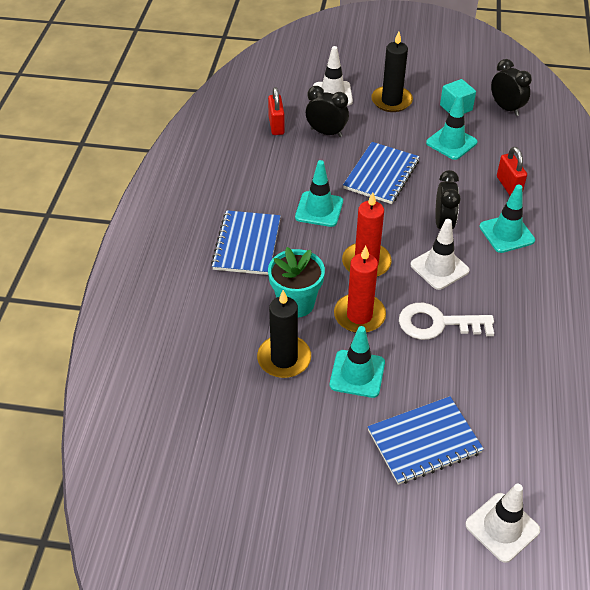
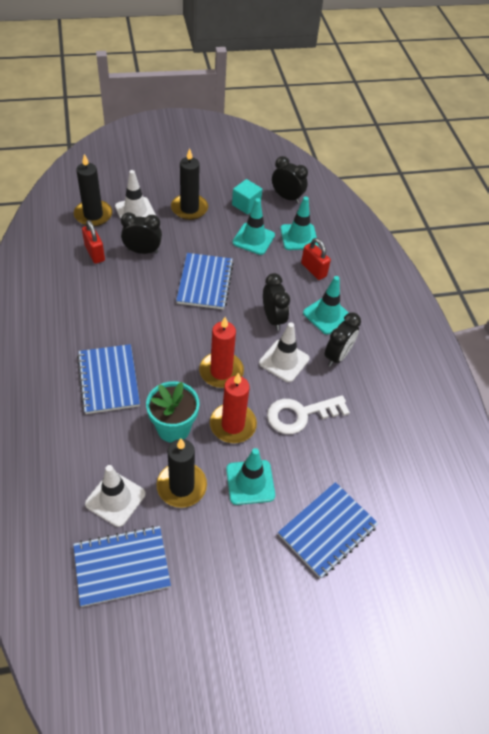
camera: 25 degrees left, 5 degrees up
(197, 414) = (122, 566): none -> blue notebook
(288, 90) = (93, 215): none -> black candle
(319, 209) = (162, 329): turquoise traffic cone -> turquoise traffic cone (299, 237)
(502, 527) = (415, 589): white traffic cone -> white traffic cone (115, 499)
(503, 276) = (337, 356): none -> black clock

